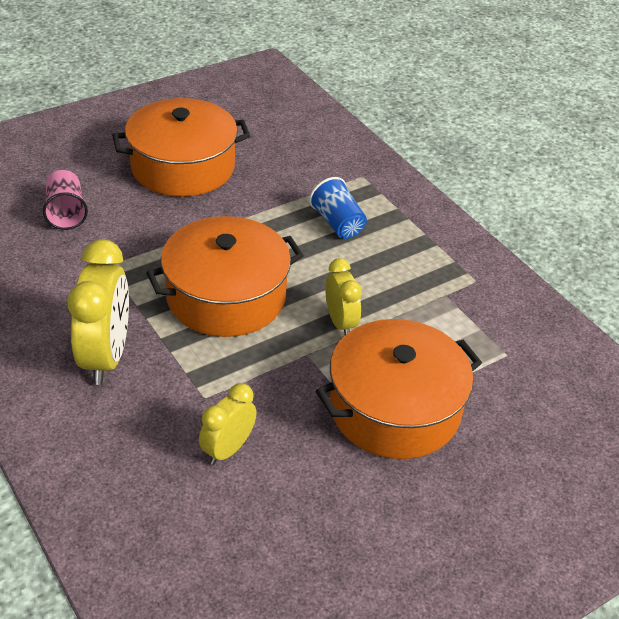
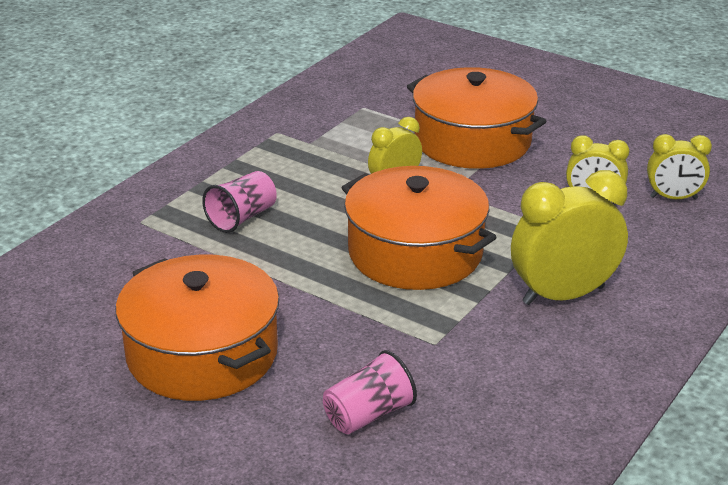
camera: 110 degrees left, 10 degrees down
(191, 520) = (673, 198): none -> yellow clock
(337, 223) = (242, 218): blue cup -> pink cup

